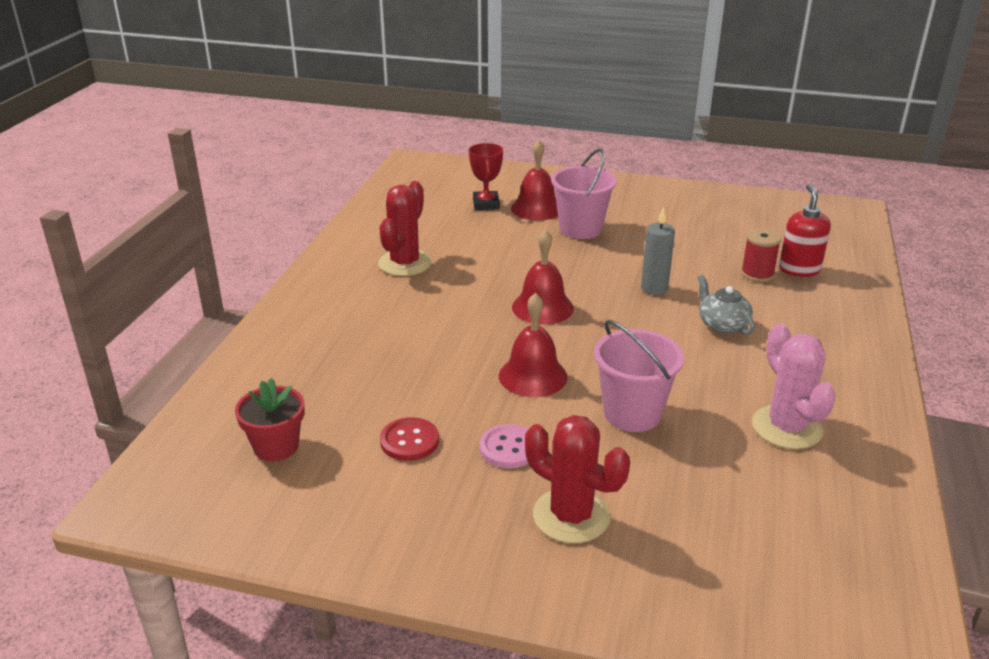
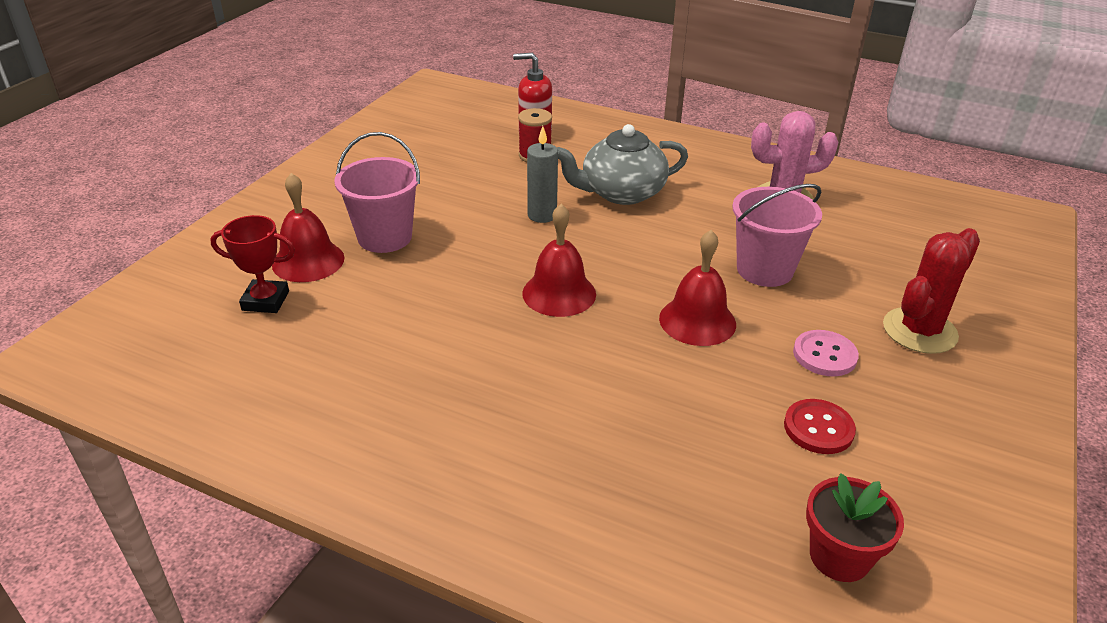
camera: 80 degrees left, 5 degrees up
(405, 263) = (402, 397): red cactus -> none
(722, 324) = (621, 193): grey teapot -> grey teapot, size x1.65

